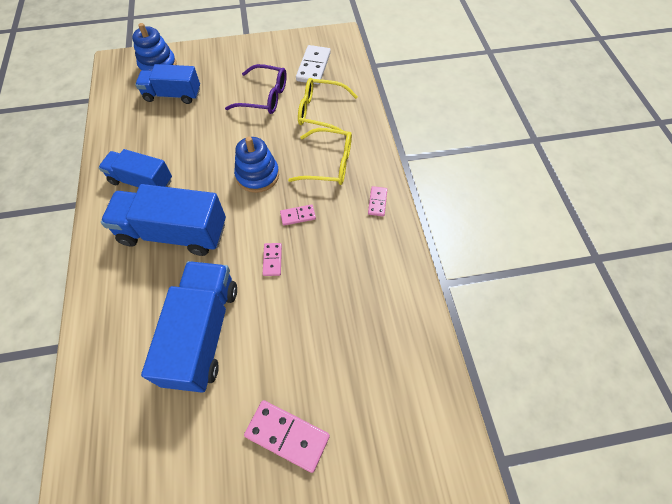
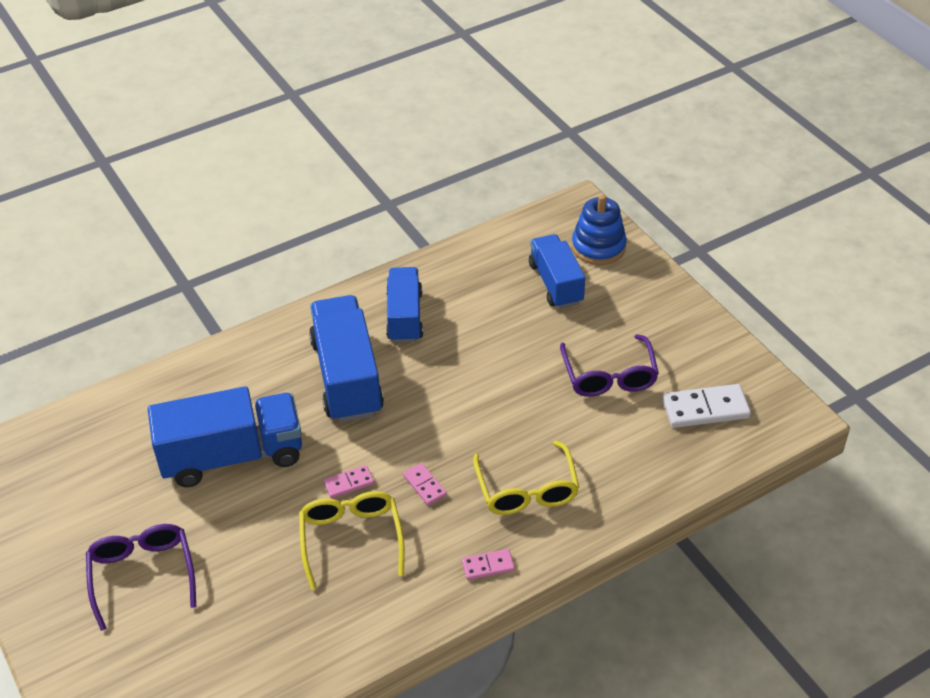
camera: 70 degrees right, 15 degrees down
(257, 175) = (468, 421): blue stacking toy -> none
(287, 435) = (142, 574): pink domino -> purple glasses
(320, 112) = (618, 448): yellow glasses -> yellow glasses (351, 539)

